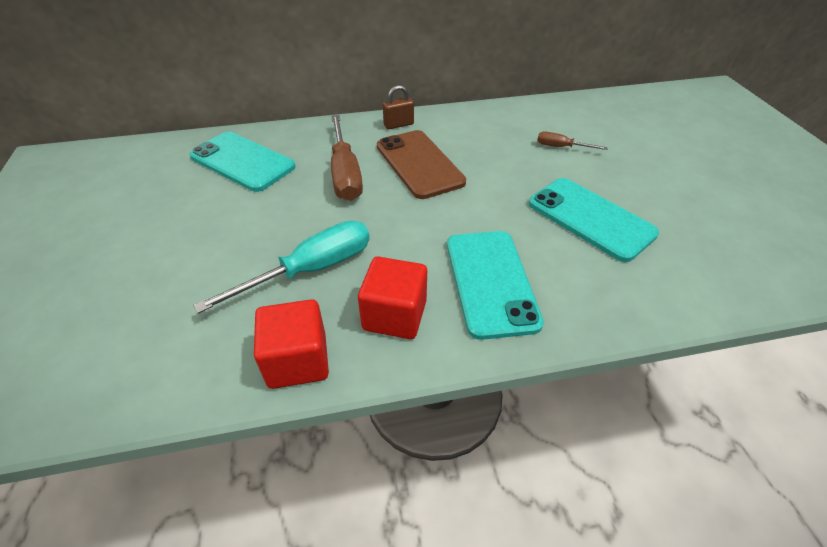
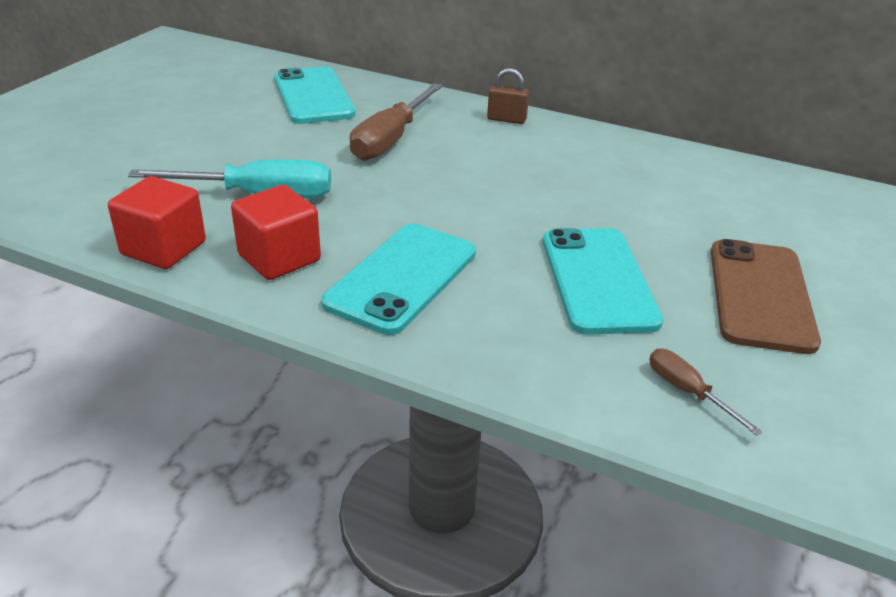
camera: 35 degrees right, 10 degrees down
(419, 164) = (477, 159): brown phone -> brown phone (760, 295)
(561, 147) = (671, 207): brown screwdriver -> brown screwdriver (687, 392)

